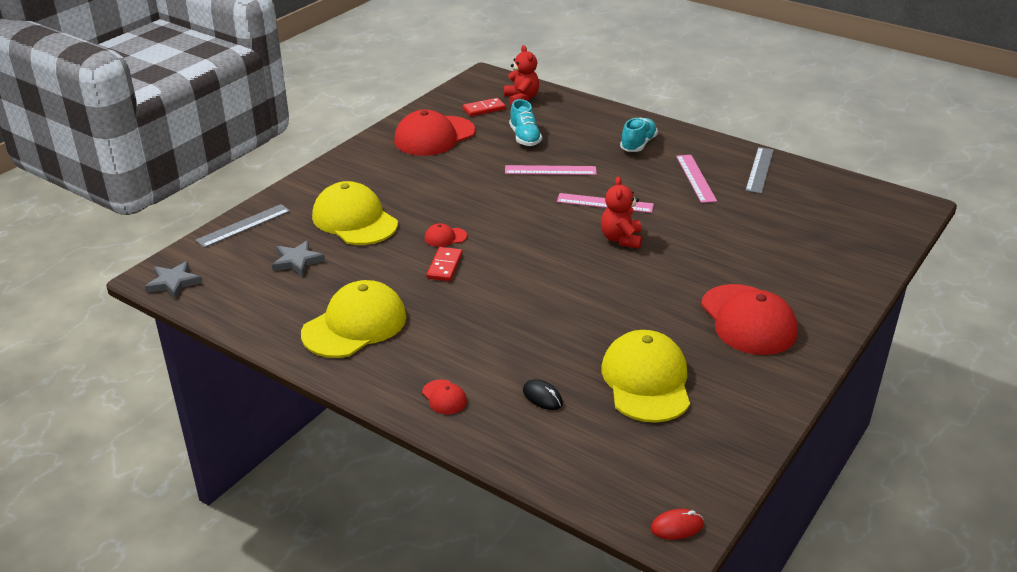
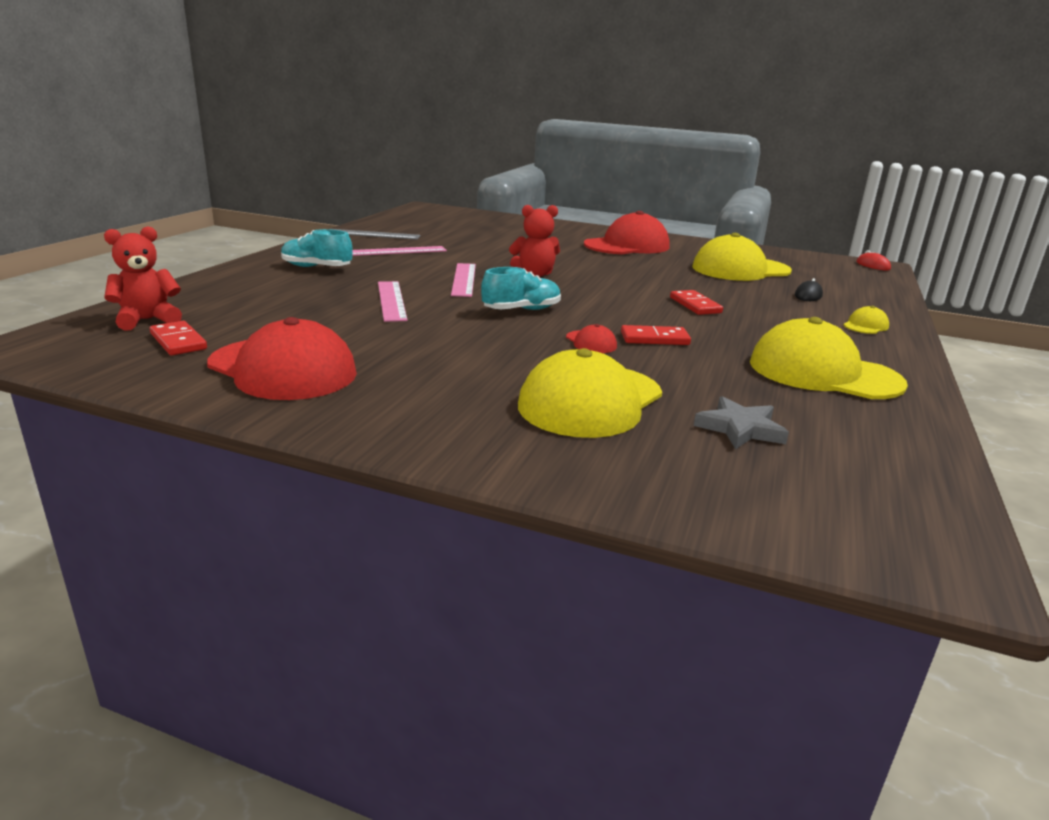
camera: 105 degrees left, 10 degrees down
(173, 283) = (932, 536): grey star -> none
(243, 226) = (686, 500): grey ruler -> none
(444, 397) = (865, 326): red cap -> yellow cap
(520, 308) = (695, 305): none -> red domino
(524, 138) = (293, 314): turquoise shoe -> turquoise shoe (521, 310)

